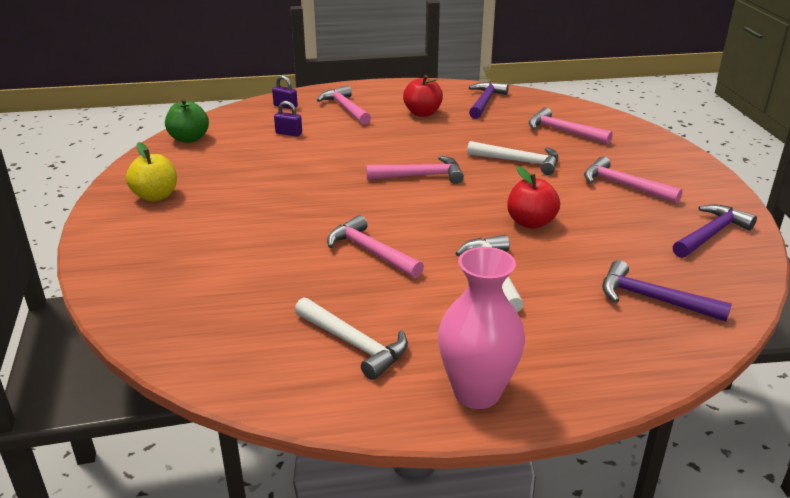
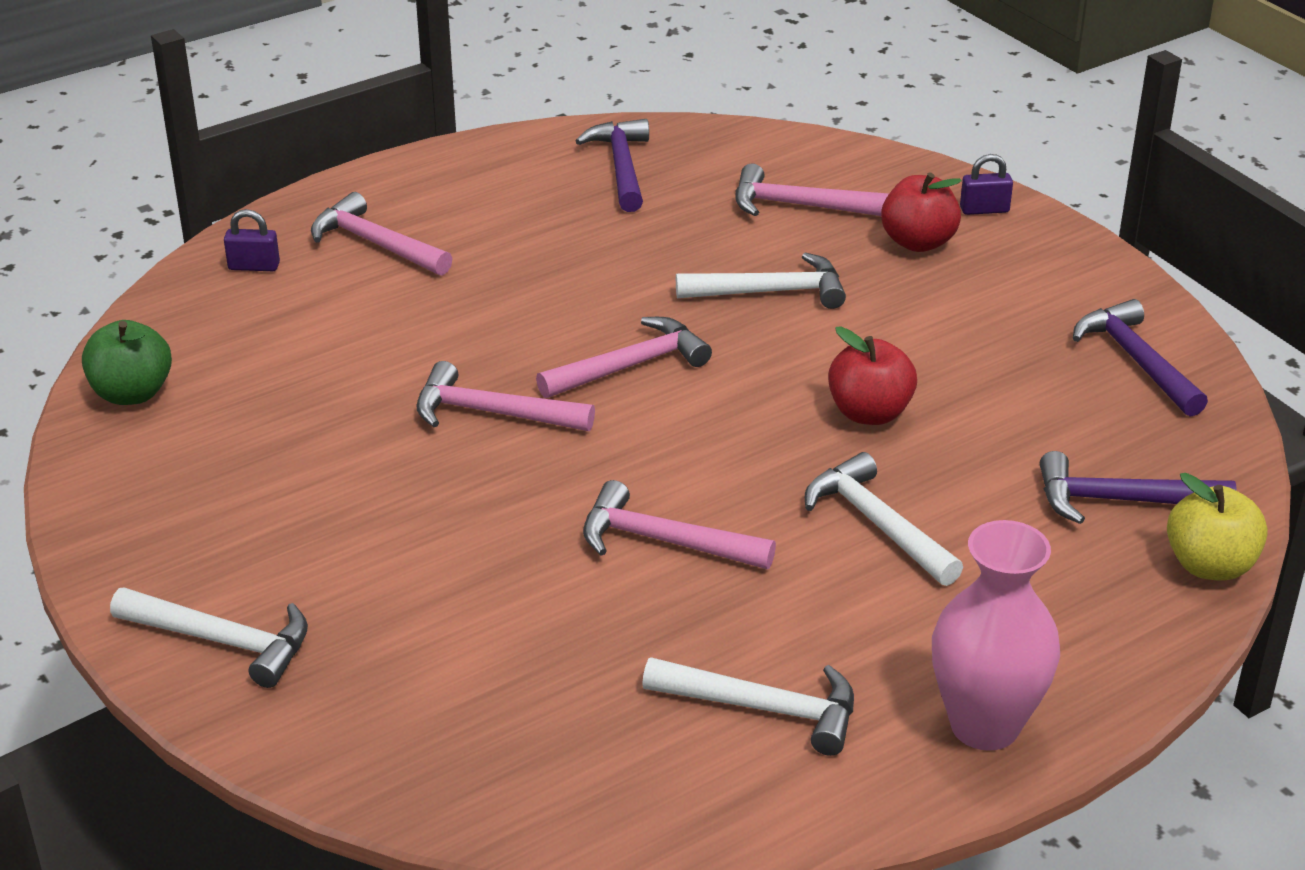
camera: 25 degrees left, 5 degrees up
(125, 238) = (223, 641): none -> white hammer
(155, 196) = (192, 539): yellow apple -> yellow apple (1210, 565)
(289, 133) = (317, 331): purple padlock -> purple padlock (984, 210)
(422, 113) = (529, 222): red apple -> red apple (918, 242)
(623, 185) = (962, 300): pink hammer -> pink hammer (491, 413)
(711, 234) = (1136, 360): purple hammer -> purple hammer turned 45 degrees counterclockwise

